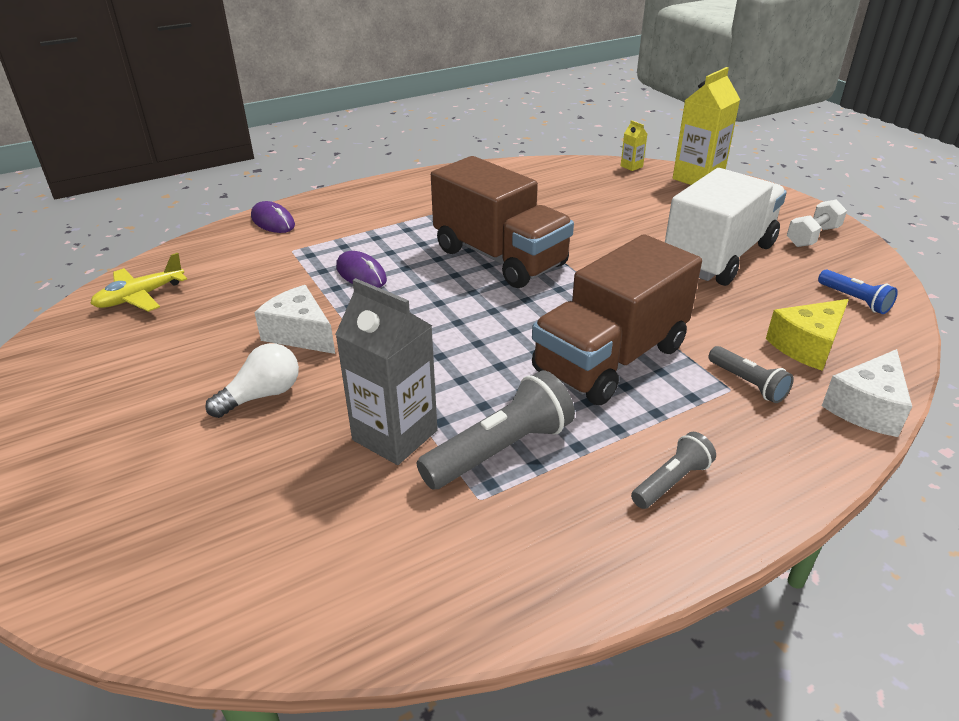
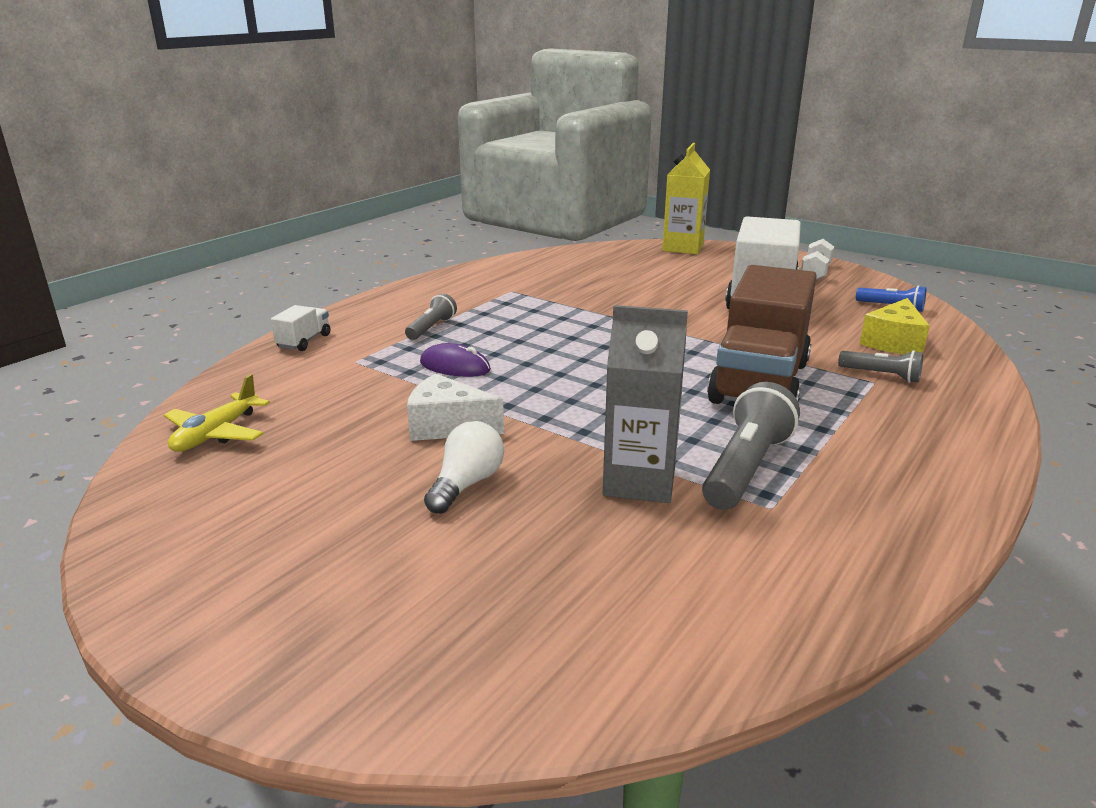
camera: 25 degrees left, 10 degrees down
(273, 221) = (304, 341): purple mouse -> white truck
(500, 258) = (578, 330): brown truck -> none
(631, 166) = (617, 247): yellow carton -> none
(671, 482) = (904, 453): grey flashlight -> grey flashlight (431, 328)
(866, 408) = (978, 372): white cheese -> none

